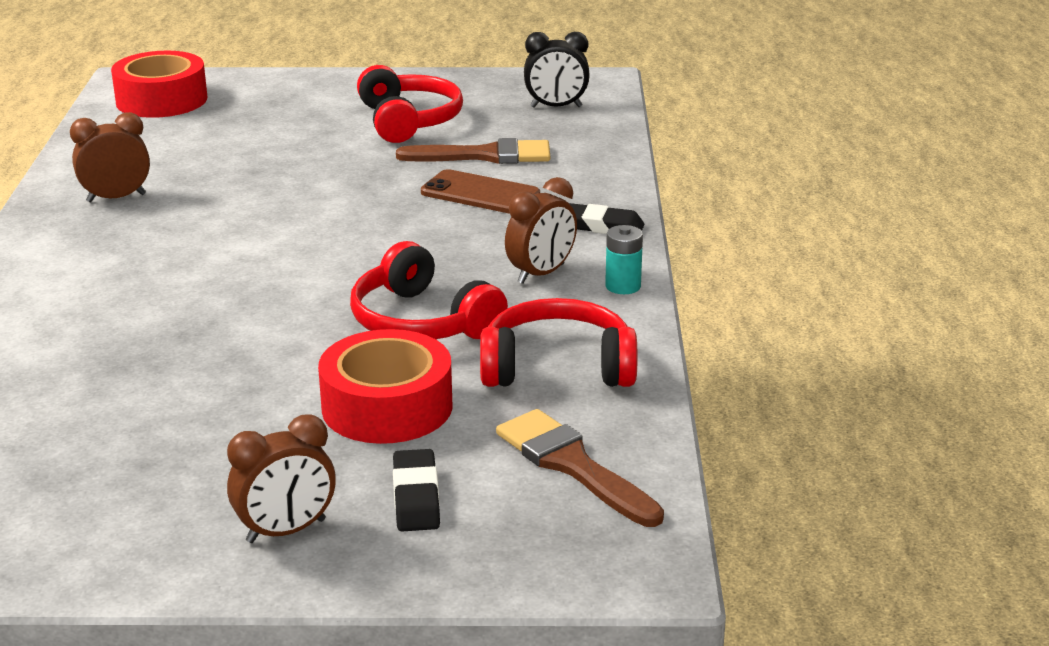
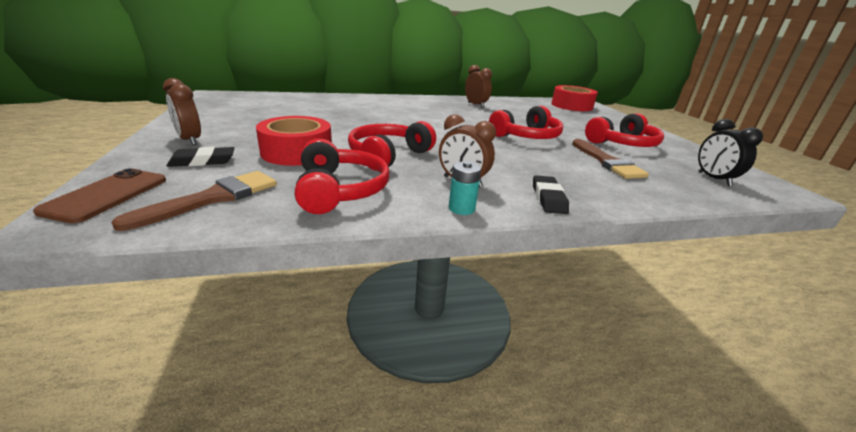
camera: 75 degrees right, 0 degrees up
(352, 188) = (527, 136): none -> red headphones
(480, 193) = (554, 162): brown phone -> brown phone (107, 195)

